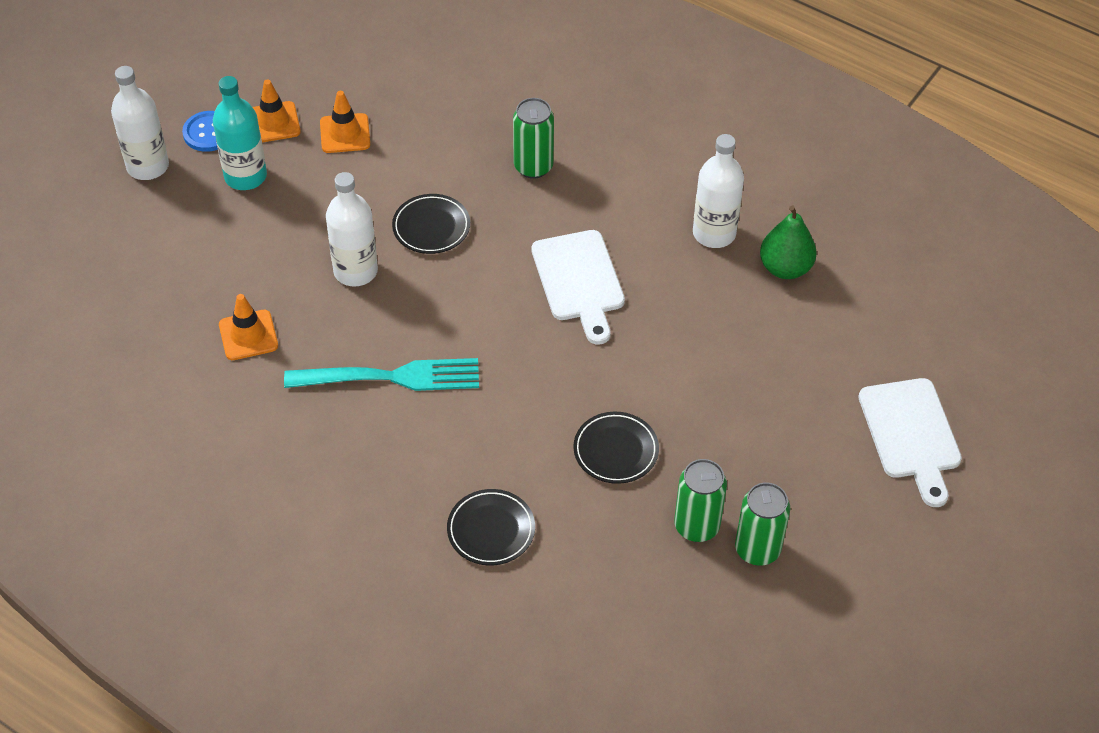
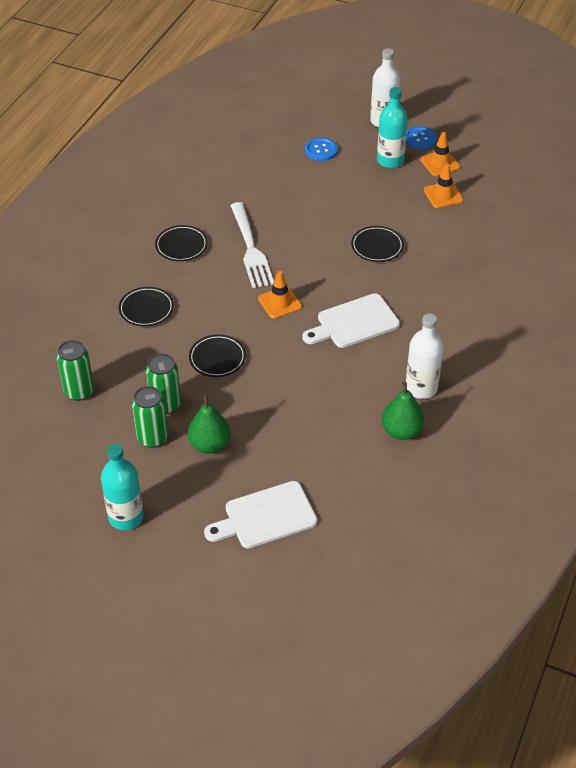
camera: 80 degrees right, 5 degrees down
(189, 254) = (321, 150): none -> blue button
(248, 335) = (266, 185): orange traffic cone -> orange traffic cone (279, 303)
(355, 271) = (329, 219): white bottle -> none
(357, 467) = (181, 246): none -> black plate
(390, 377) = (250, 248): turquoise fork -> white fork
(533, 166) = (449, 286): green can -> green can (79, 391)
(780, 481) = (210, 445): none -> green pear
(898, 596) = (126, 517): none -> turquoise bottle

